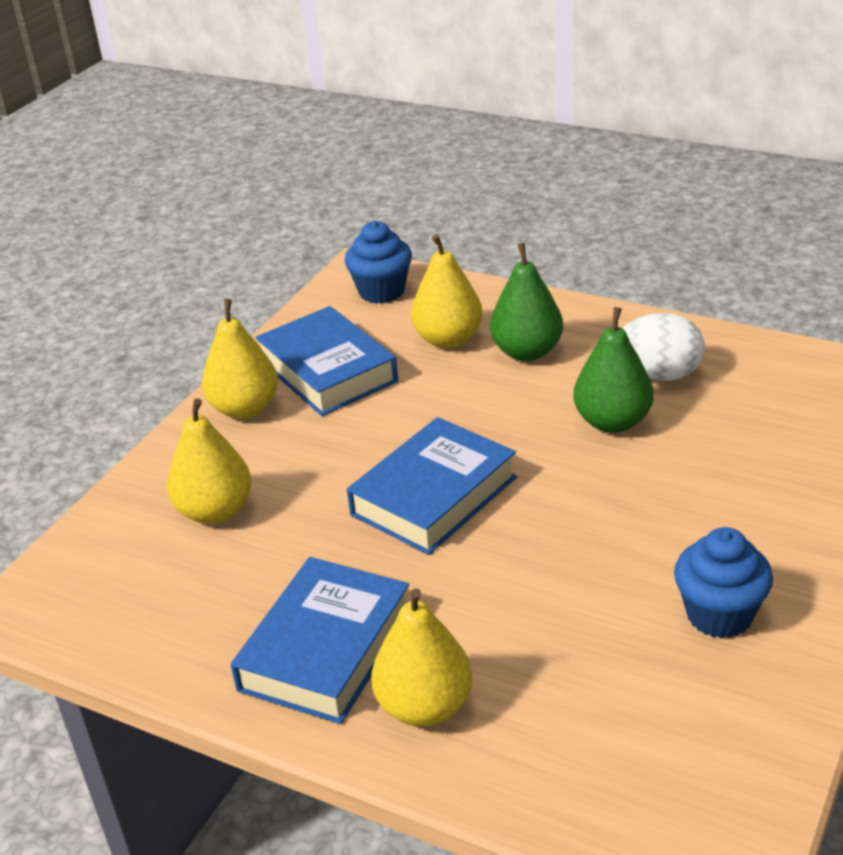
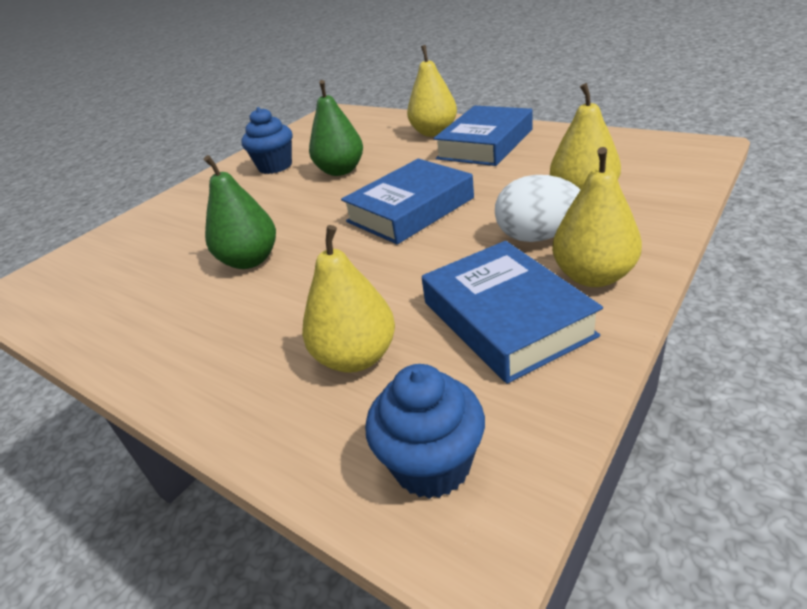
camera: 170 degrees left, 0 degrees up
(527, 352) = (277, 334): green pear -> green pear (341, 171)
(658, 375) = (178, 302): white egg -> white egg (537, 237)

